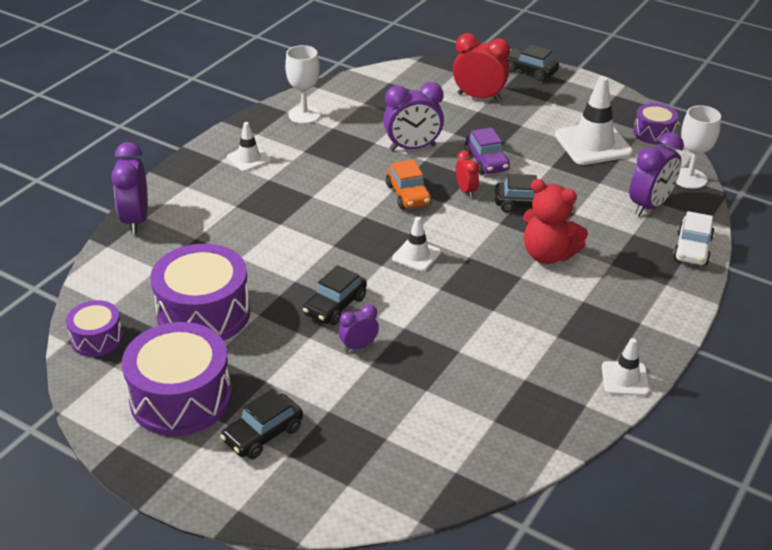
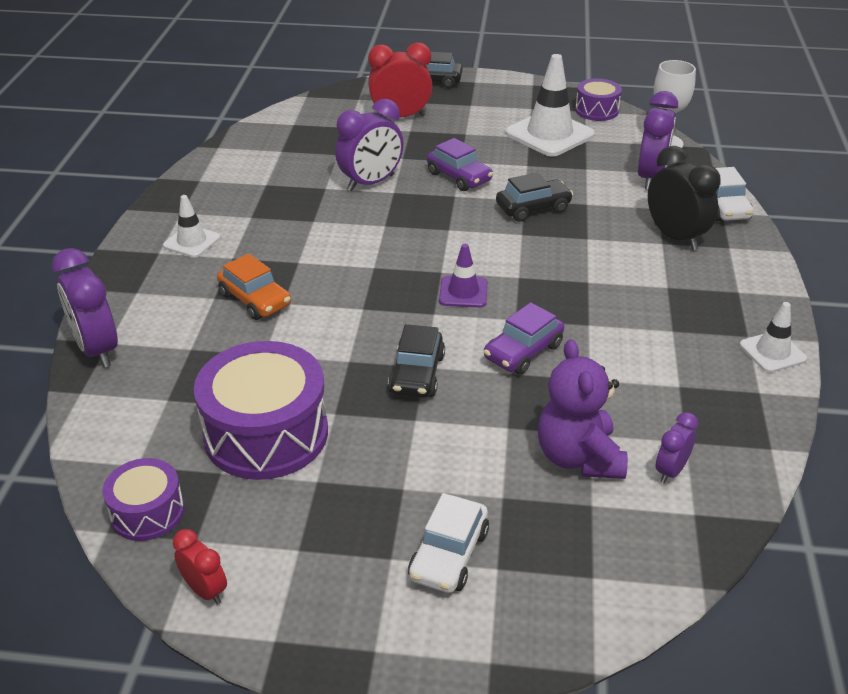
camera: 25 degrees left, 0 degrees up
(181, 398) = (313, 548): purple drum -> none
(263, 434) = (449, 555): black car -> white car
(304, 115) = (223, 179): white goblet -> none
(358, 346) = (478, 410): purple clock -> purple clock (670, 471)
(404, 403) = (578, 457): none -> purple teddy bear
(408, 195) = (404, 232): orange car -> orange car (255, 300)
(416, 255) = (463, 292): white traffic cone -> purple traffic cone
(425, 314) = (523, 352): none -> purple car
(466, 191) = (461, 211): red clock -> red clock (205, 590)
(548, 255) = (596, 252): red teddy bear -> none
(626, 262) = (675, 237): none -> black clock

